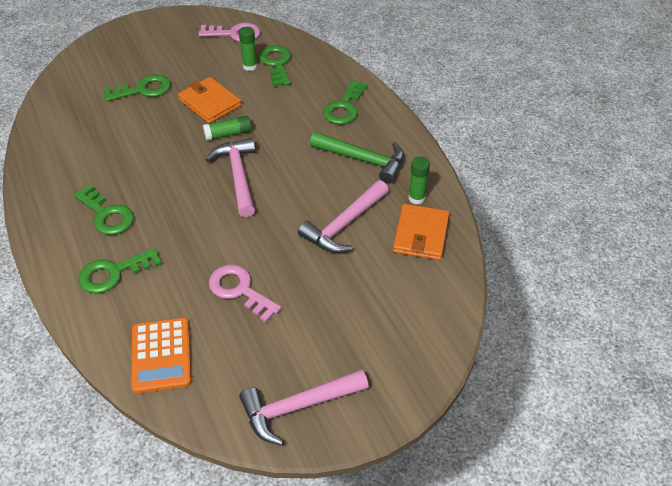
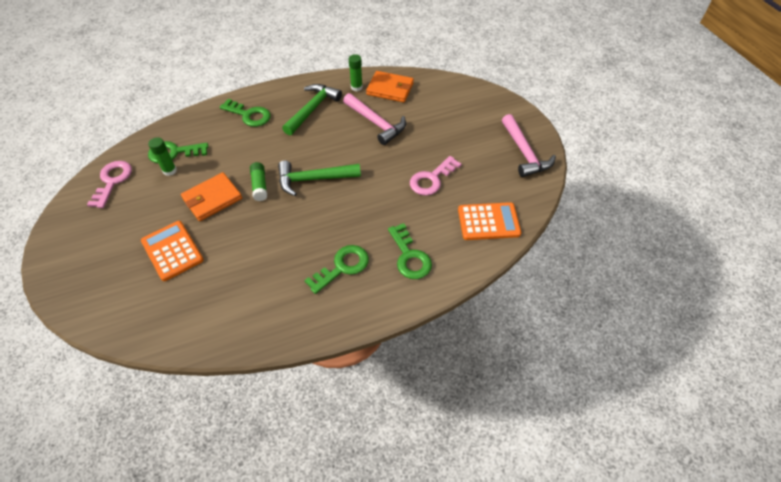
camera: 85 degrees left, 5 degrees up
(143, 89) = (172, 250): green key -> orange calculator
(238, 176) = (314, 179): pink hammer -> green hammer

